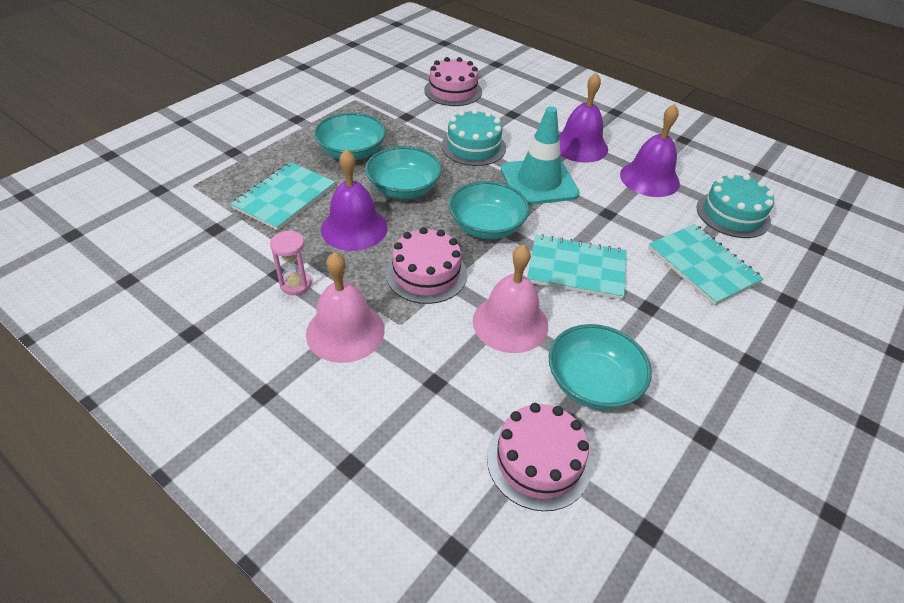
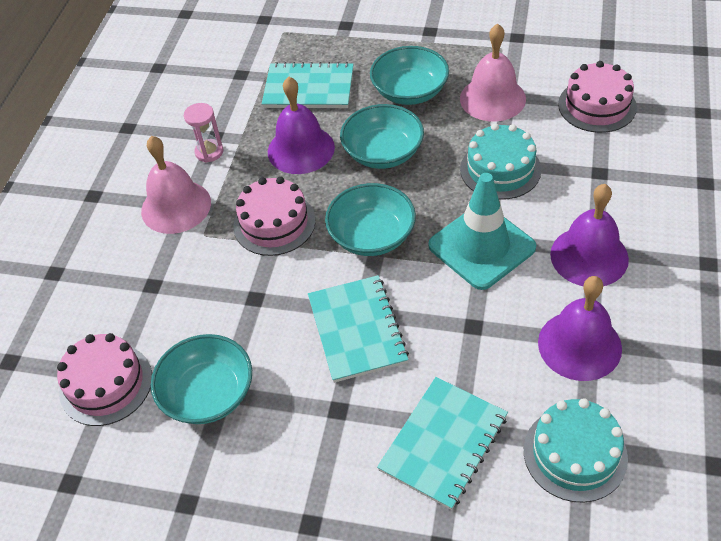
camera: 70 degrees right, 5 degrees up
(510, 323) = (248, 307): pink bell -> pink bell (492, 98)

